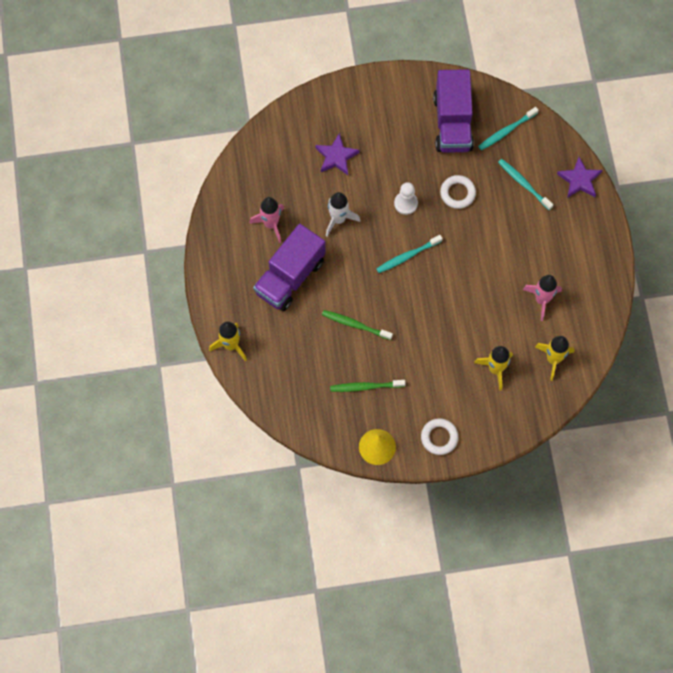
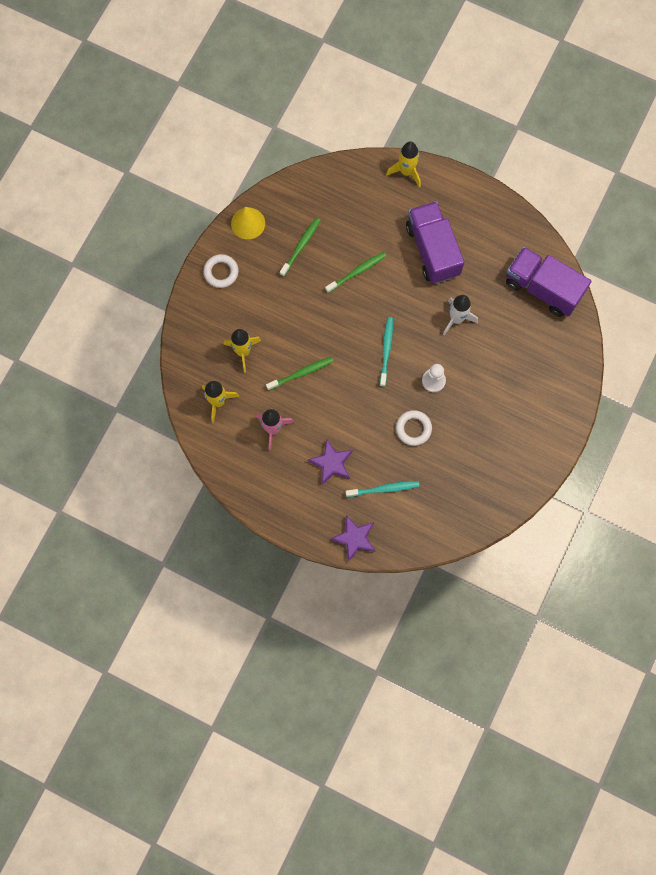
camera: 125 degrees right, 5 degrees up
(271, 224) = (488, 265): pink rocket -> none
(336, 156) = (514, 354): purple star -> purple star (331, 463)
(452, 123) = (481, 470): purple truck -> purple truck (542, 288)
(477, 309) = (301, 373): none -> green toothbrush
(506, 131) = (442, 510): turquoise toothbrush -> none

